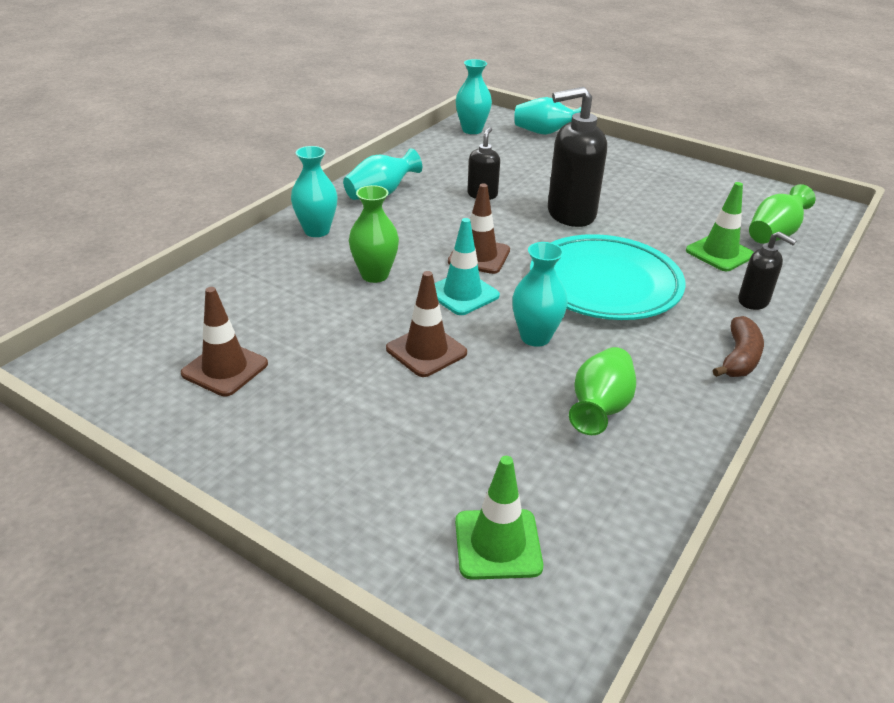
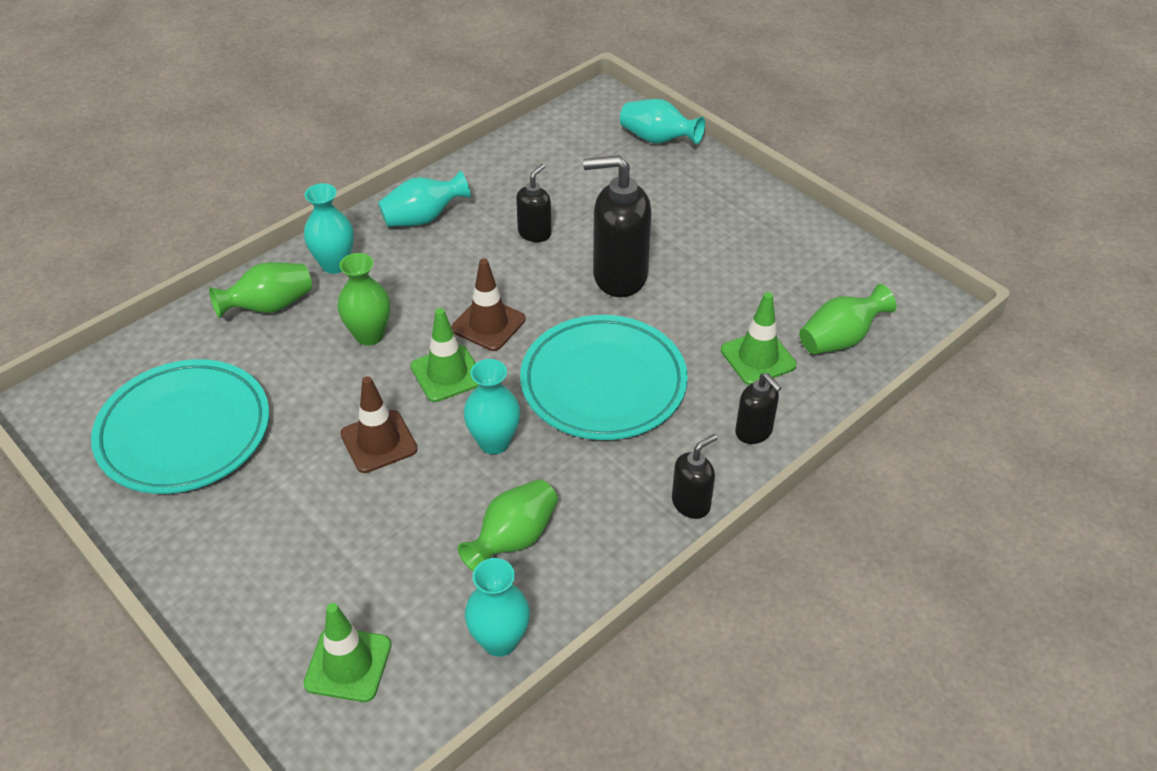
camera: 15 degrees right, 10 degrees up
(225, 369) = (184, 432): brown traffic cone -> turquoise plate
(269, 265) = (269, 306): none -> green vase
(462, 294) = (447, 374): turquoise traffic cone -> green traffic cone
(472, 130) = (572, 125): turquoise vase -> turquoise vase (499, 641)
(739, 358) = (691, 503): brown banana -> black soap dispenser

